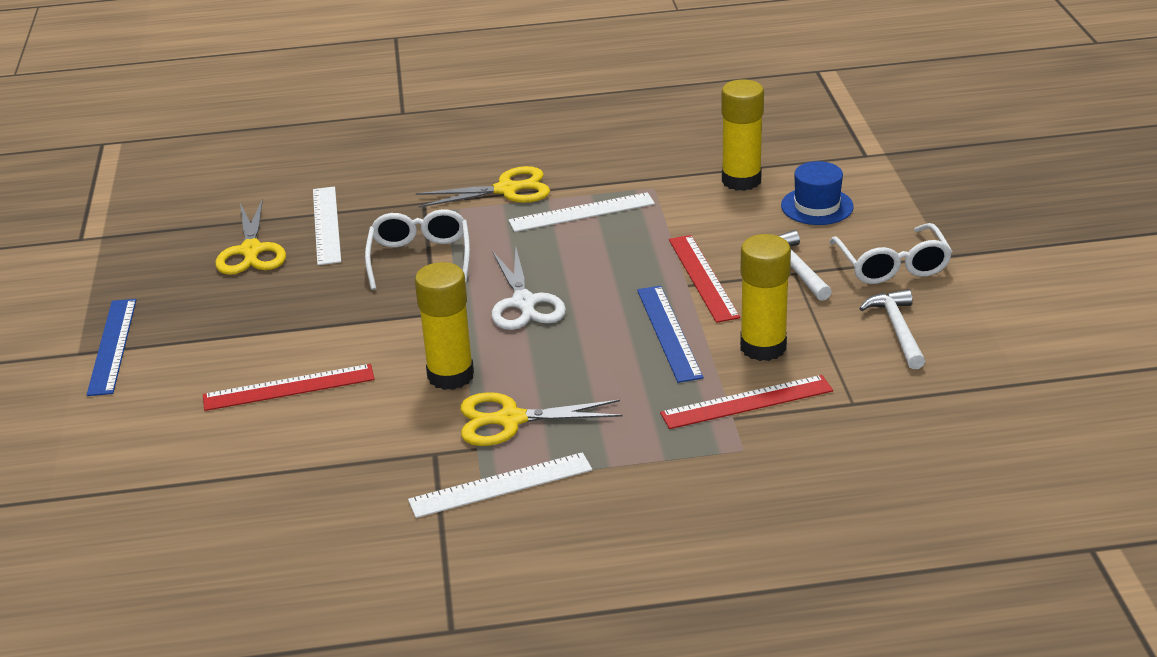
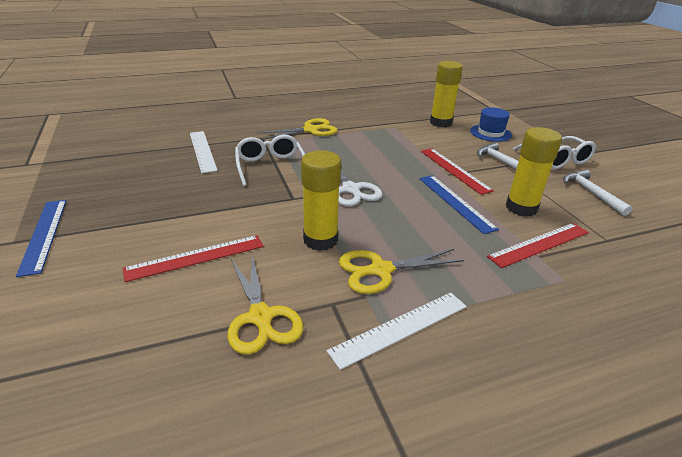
camera: 15 degrees left, 0 degrees up
(251, 251) = (153, 167): yellow scissors -> yellow scissors (261, 317)
(582, 212) = (361, 139): white ruler -> none

